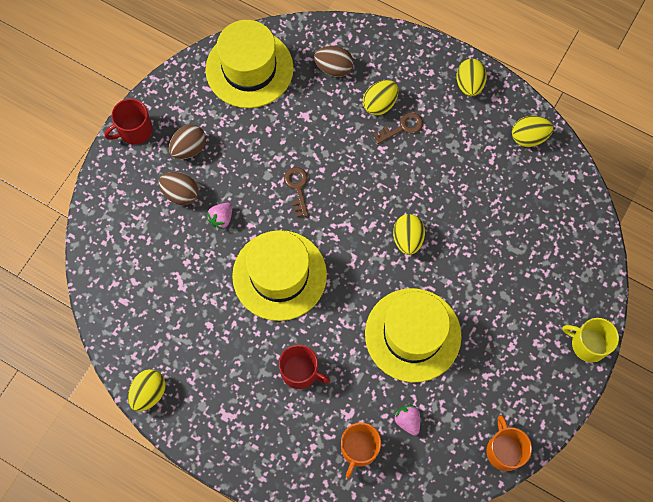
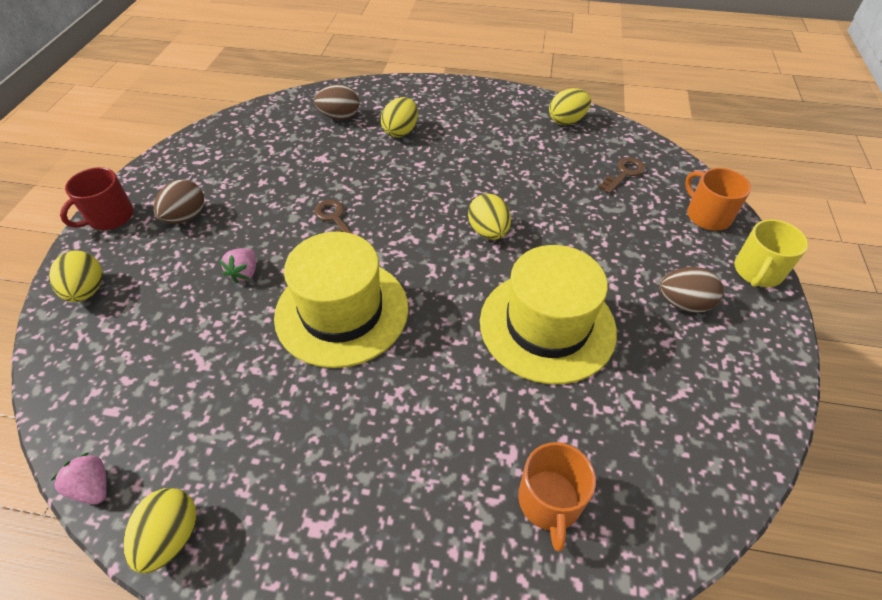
camera: 20 degrees left, 20 degrees down
(181, 193) = (183, 262): brown egg -> brown egg (683, 303)
(249, 69) = (245, 136): yellow hat -> none
(300, 371) = (414, 420): red mug -> none
(402, 127) = (433, 143): brown key -> brown key (624, 173)
(407, 421) = (598, 434): pink strawberry -> pink strawberry (93, 487)
(469, 84) = (485, 99): yellow egg -> yellow egg (87, 291)
(504, 450) = (752, 427): orange mug -> orange mug (707, 215)
(588, 344) = (757, 272): yellow mug -> yellow mug turned 60 degrees counterclockwise

